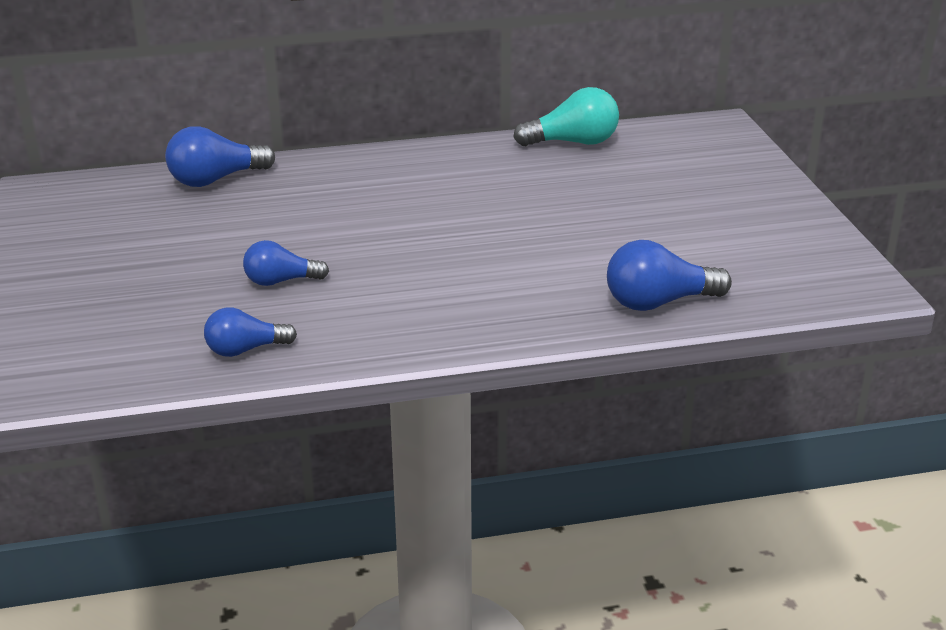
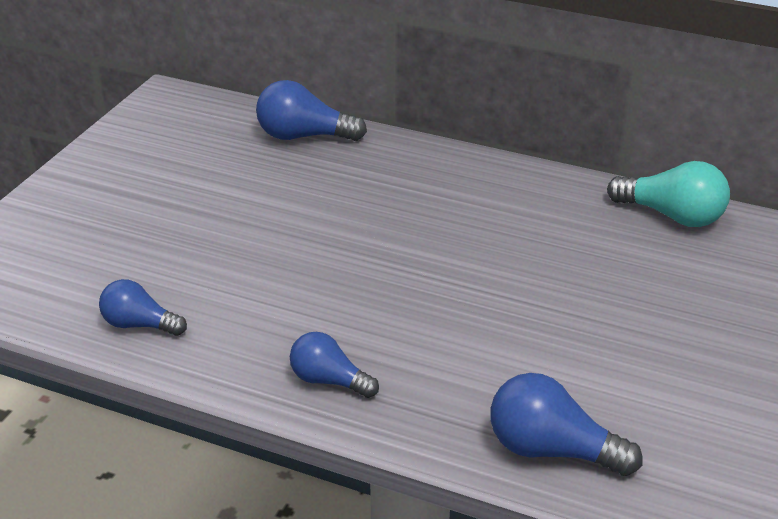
camera: 35 degrees right, 5 degrees up
(280, 281) = (241, 265): blue light bulb -> blue light bulb (329, 381)

